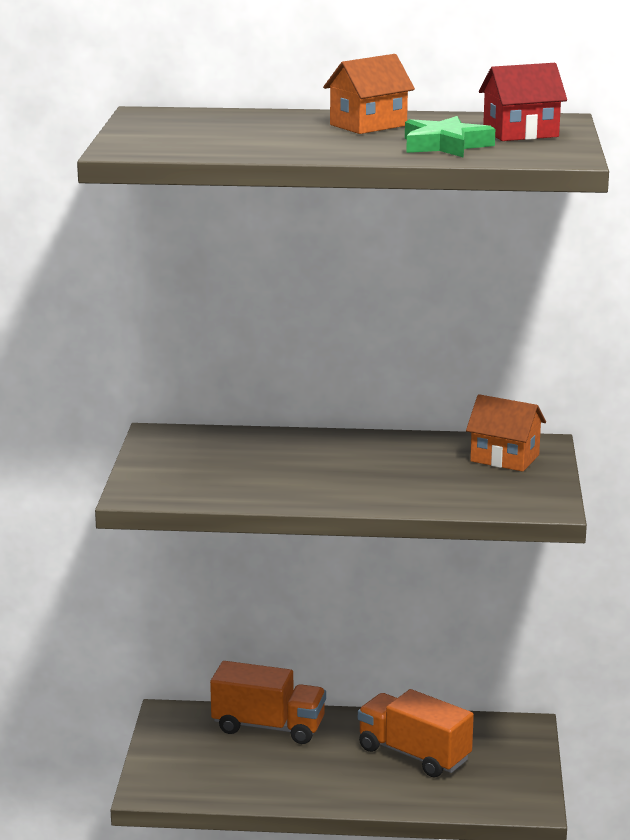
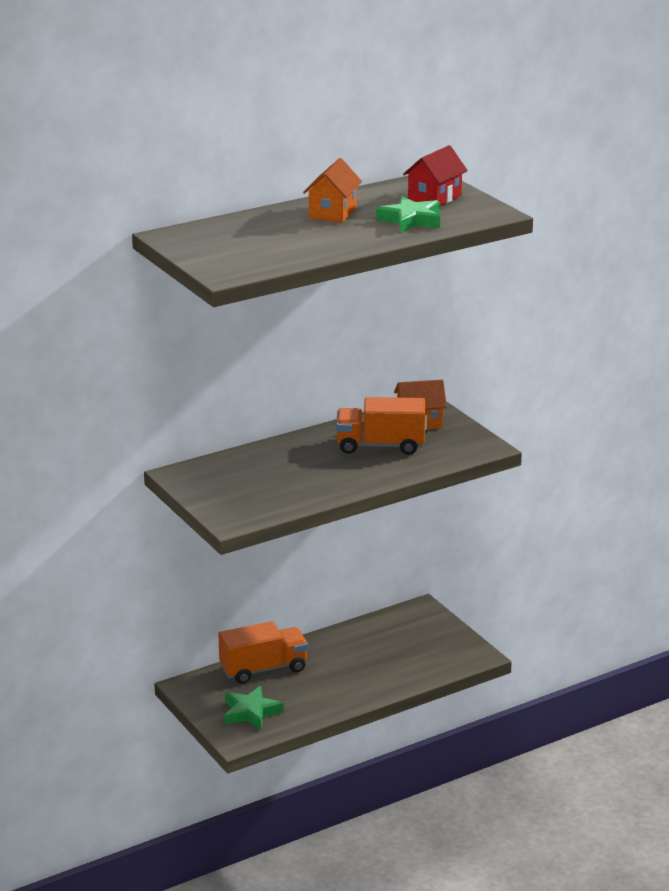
camera: 35 degrees left, 5 degrees up
(198, 767) = (251, 712): none -> green star
(414, 754) = (375, 651): orange truck -> orange truck (380, 446)

